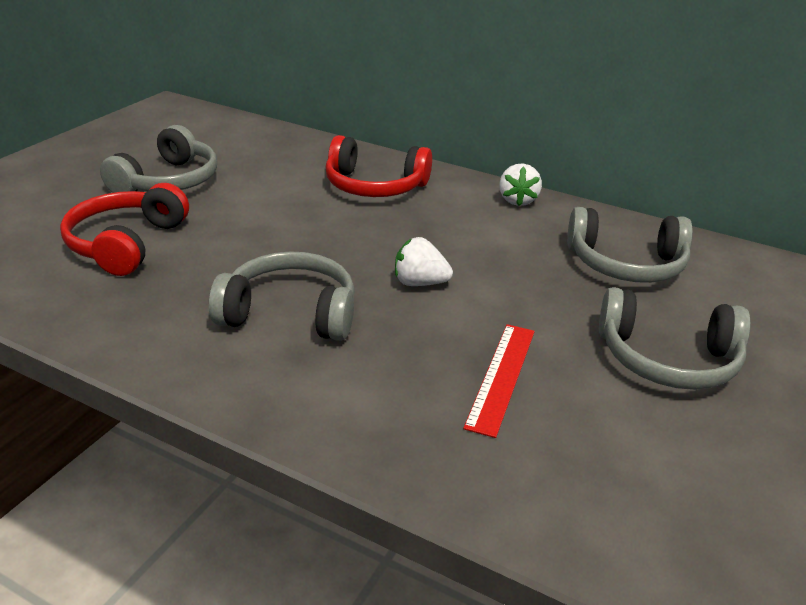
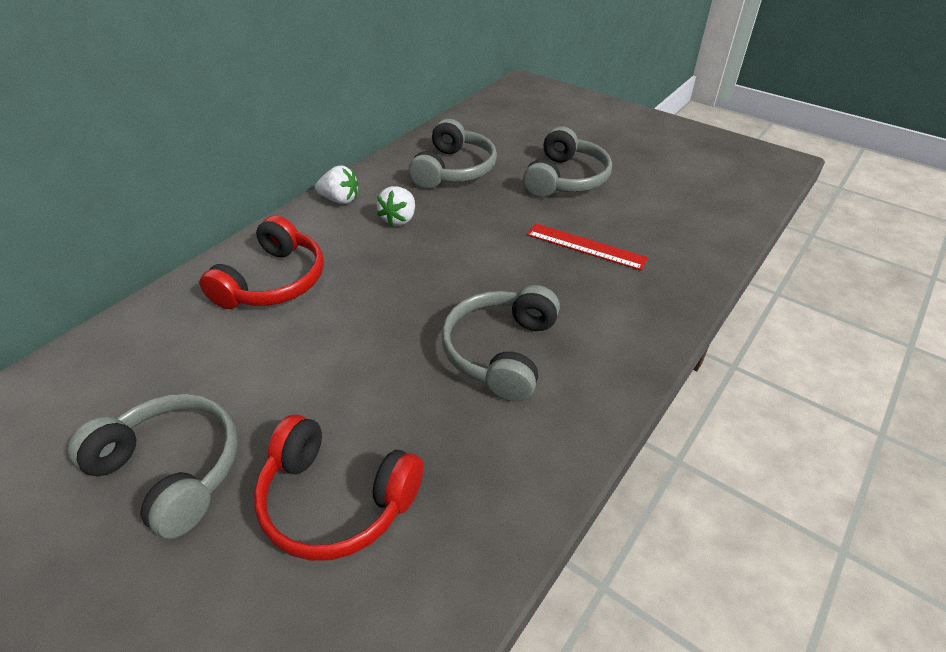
camera: 80 degrees left, 10 degrees up
(419, 283) = (463, 270): white strawberry -> white strawberry (399, 219)

